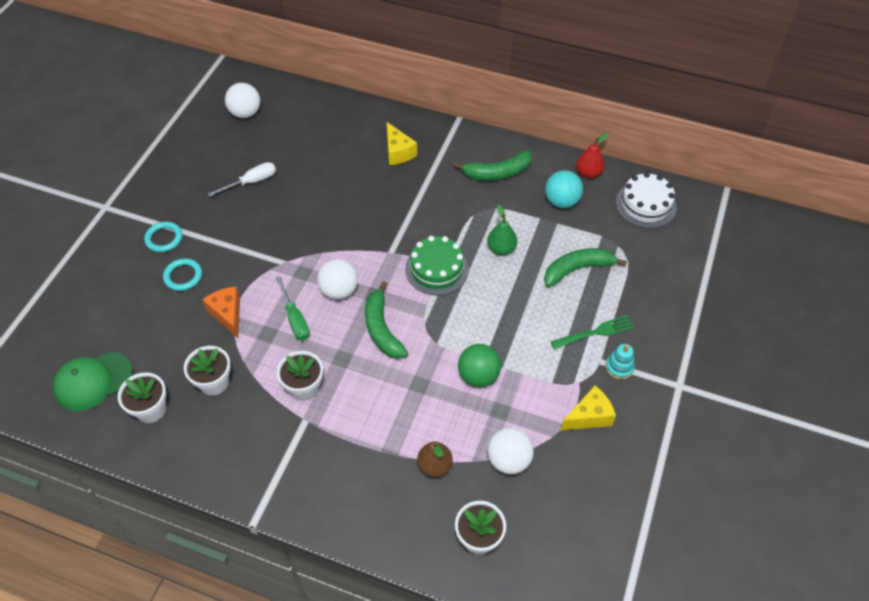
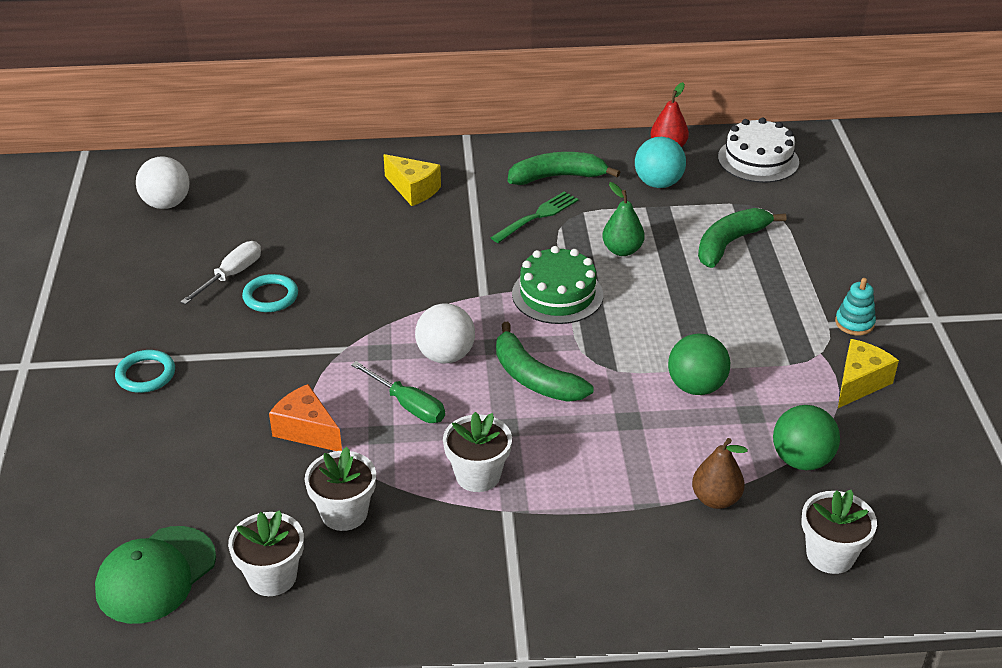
camera: 25 degrees left, 15 degrees down
(183, 276) = (207, 408): turquoise ring -> turquoise ring (270, 296)
(497, 173) = (557, 177): green banana -> green banana turned 150 degrees counterclockwise
(508, 460) = (801, 460): white ball -> green ball
(594, 333) = (799, 299): green fork -> green fork (537, 217)

